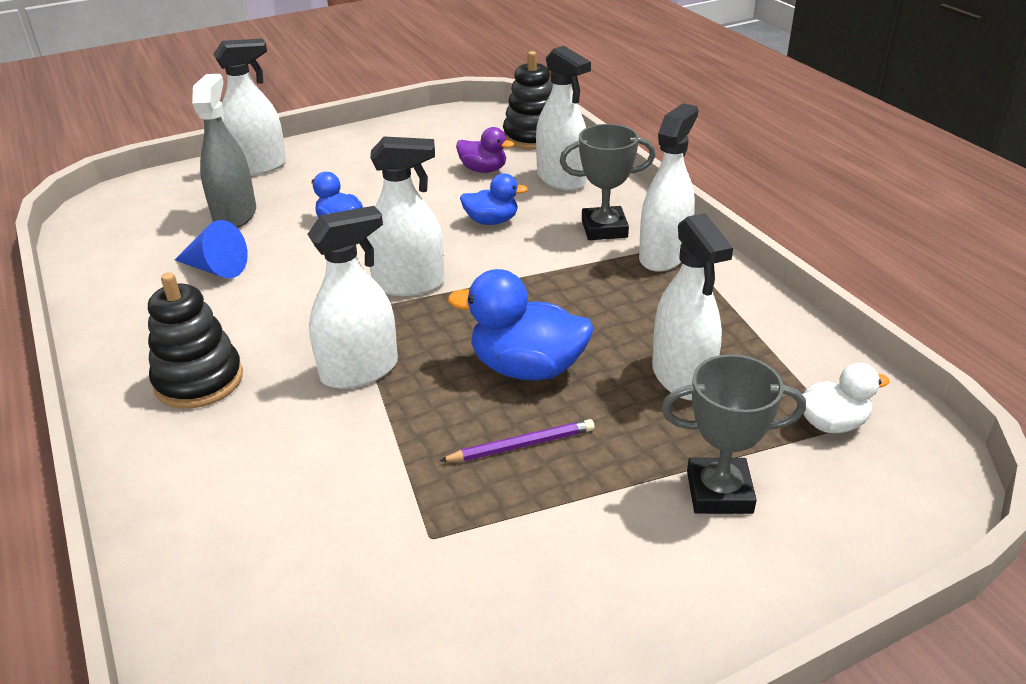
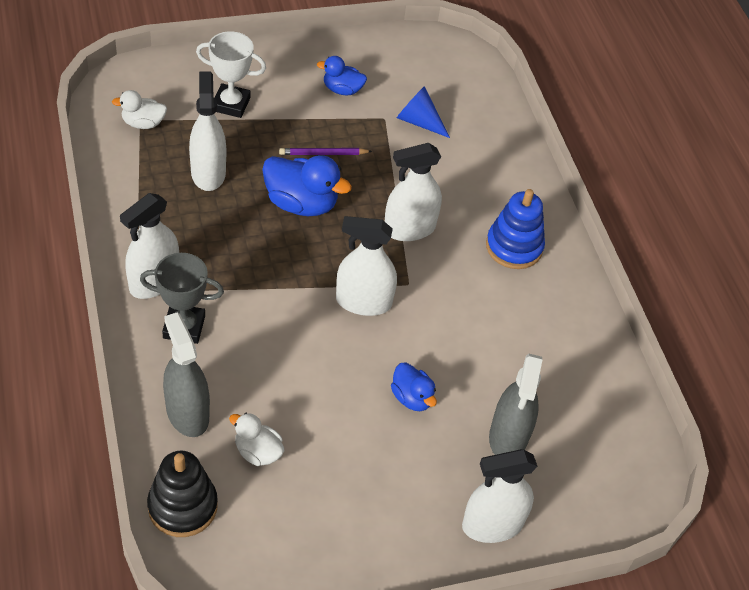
camera: 175 degrees left, 15 degrees up
(199, 380) = (514, 247): black stacking toy -> blue stacking toy
(216, 268) = (516, 361): blue cone -> blue cone (418, 121)
(483, 170) = (257, 452): purple duck -> white duck
(491, 221) = (276, 364): blue duck -> blue duck (342, 90)
(561, 179) = (187, 413): white spray bottle -> grey spray bottle
(719, 492) = (231, 104): grey trophy -> white trophy

